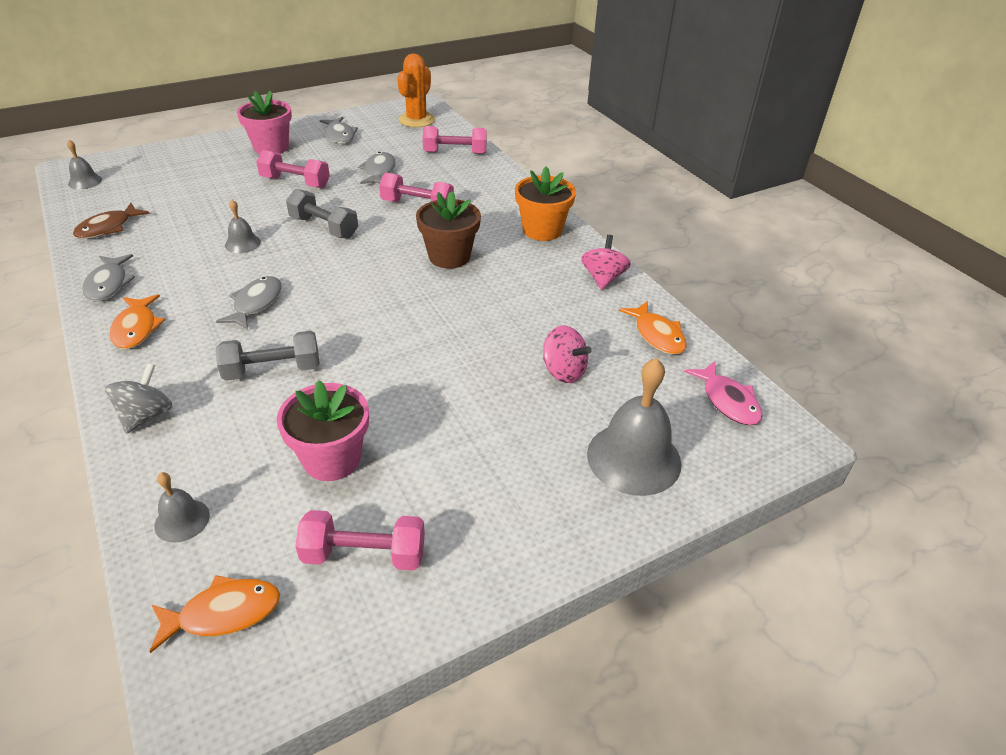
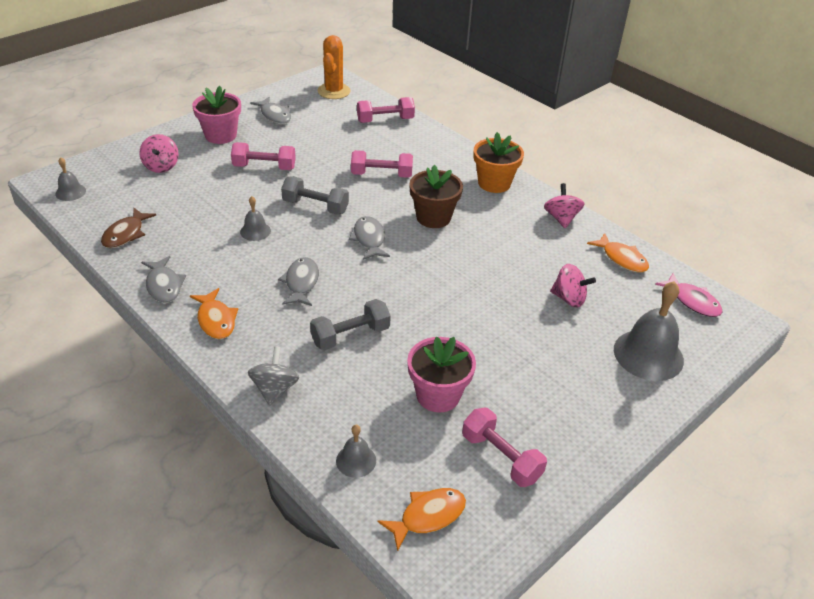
camera: 15 degrees left, 0 degrees up
(191, 169) = (161, 166): none -> pink spinning top
(364, 554) = (501, 457): pink dumbbell -> pink dumbbell turned 60 degrees clockwise
(379, 171) = (330, 146): grey fish -> grey fish (369, 239)

